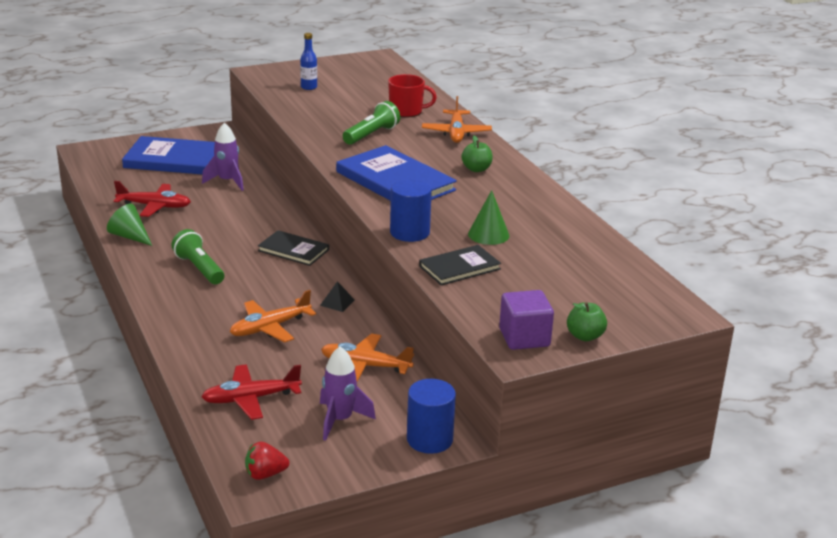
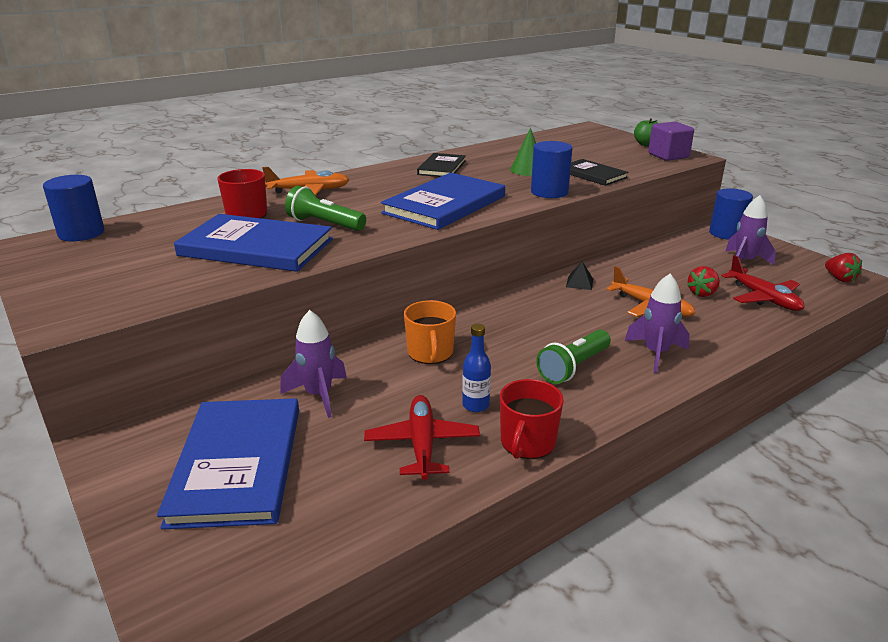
camera: 100 degrees left, 0 degrees up
(130, 236) = (527, 443): green cone -> red mug
(194, 307) = (655, 353): none -> purple rocket
(254, 220) = (430, 353): none -> orange mug
(281, 364) = (702, 293): none -> red strawberry
(293, 250) = (493, 317): black book -> black book (442, 167)
(309, 87) = (150, 275): blue bottle -> blue bottle (475, 405)
(337, 113) = (256, 247): none -> blue book
(365, 366) = (665, 261): orange plane -> none
(392, 68) = (81, 233): none -> blue cylinder
(476, 169) = (398, 179): green apple -> none

